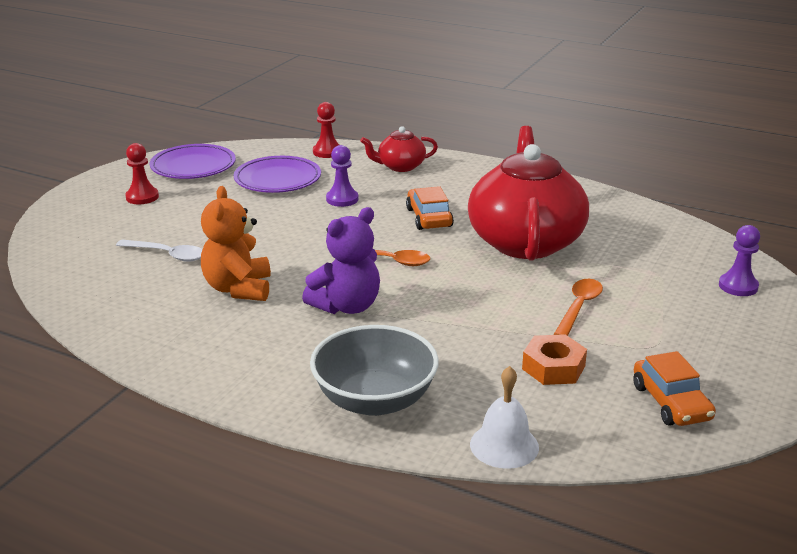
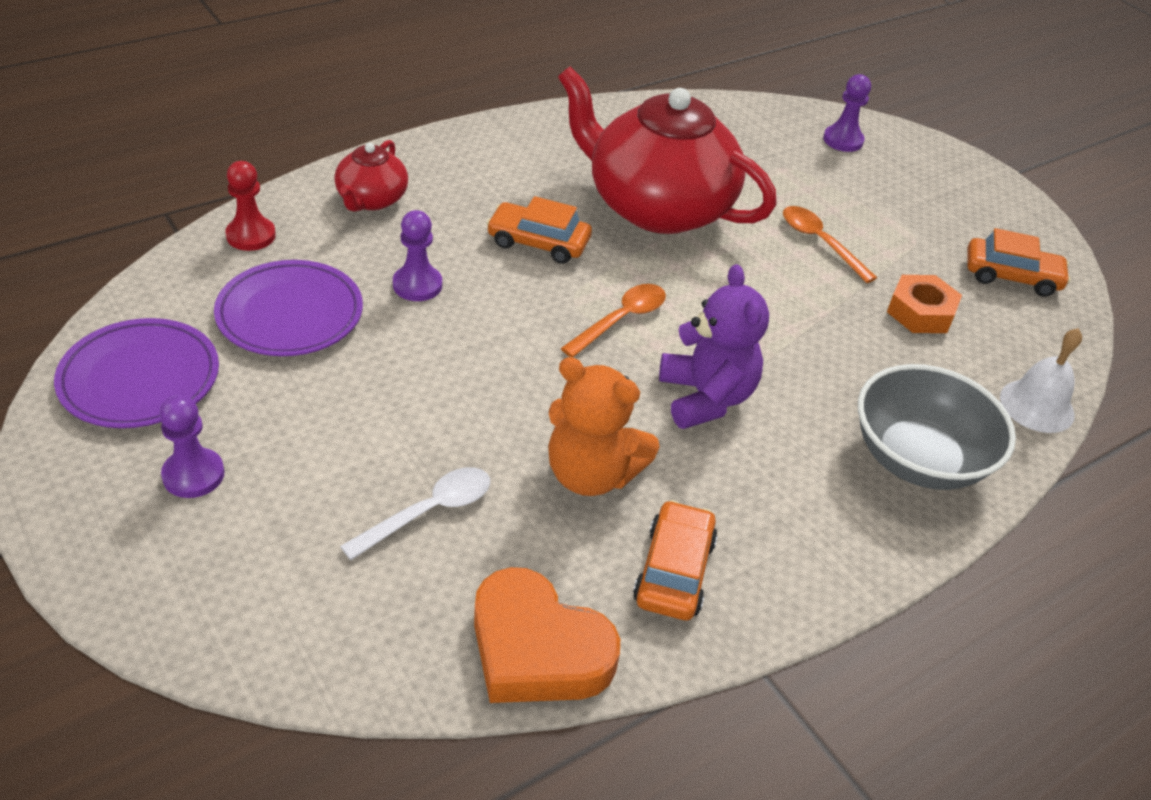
camera: 65 degrees left, 15 degrees up
(94, 309) = (537, 649): none -> orange heart
(142, 197) = (193, 475): red pawn -> purple pawn
(183, 333) = (673, 571): none -> orange car

